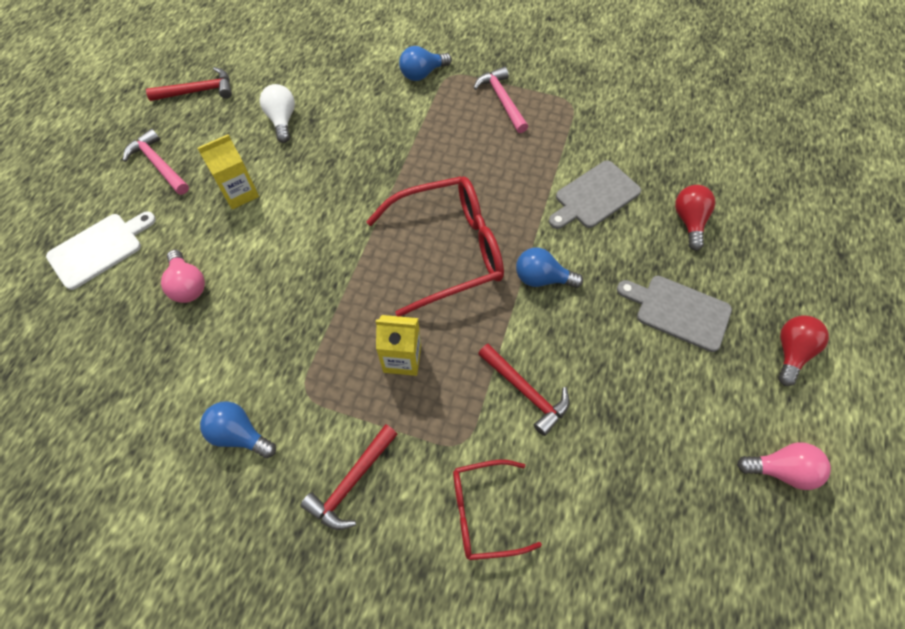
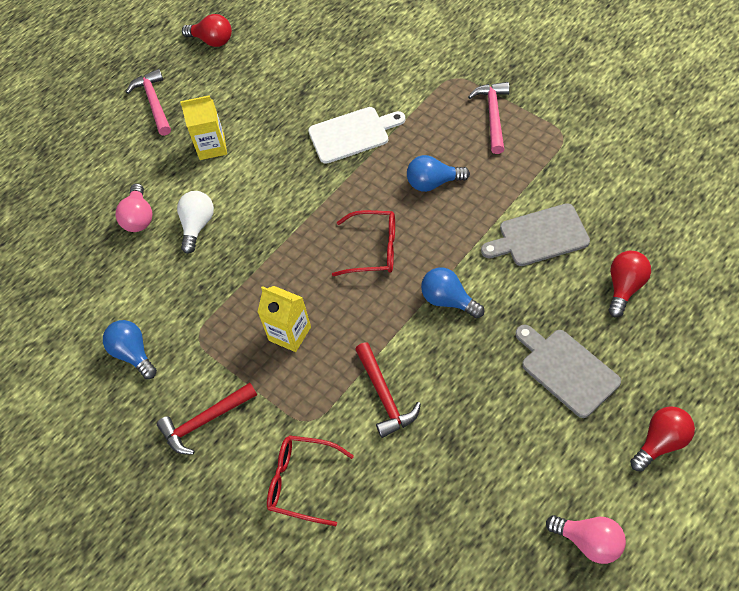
camera: 30 degrees right, 5 degrees down
(99, 249) = (81, 166): white cutting board -> white cutting board (352, 134)
(198, 91) = (212, 40): red hammer -> red light bulb
(282, 120) = (275, 86): white light bulb -> white light bulb (197, 226)
(422, 74) = (426, 70): blue light bulb -> blue light bulb (433, 183)
(449, 250) = (374, 249): red glasses -> red glasses, size x0.57

